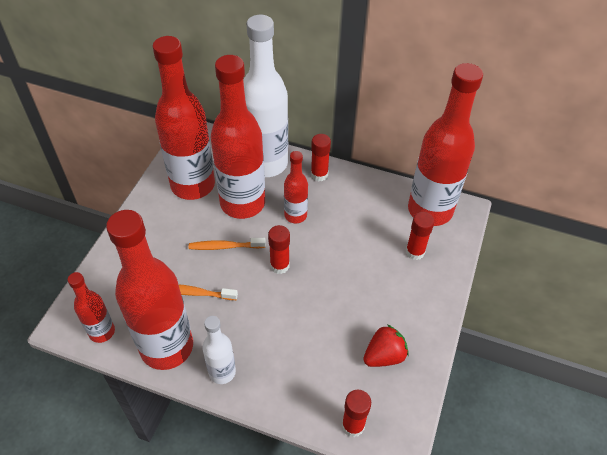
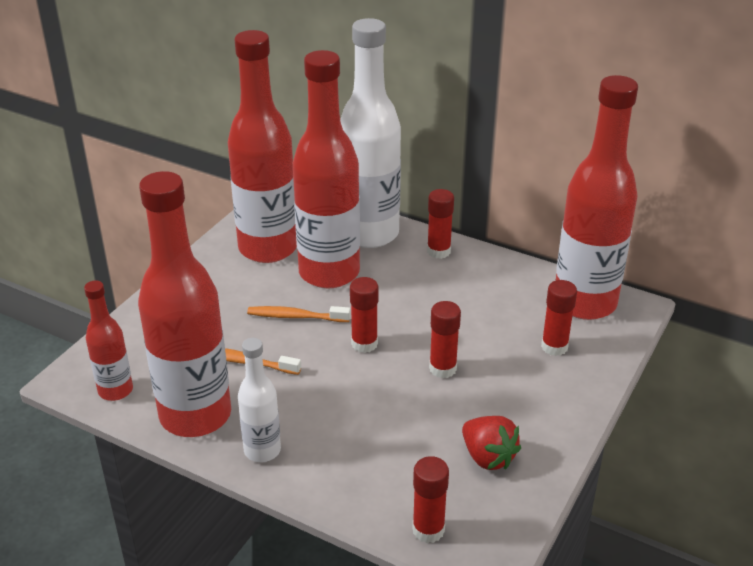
camera: 10 degrees right, 15 degrees down
(295, 215) = (397, 292): red bottle -> none
(339, 281) = (442, 369): none -> red glue stick
(384, 356) = (488, 457): red strawberry -> red strawberry turned 75 degrees clockwise

